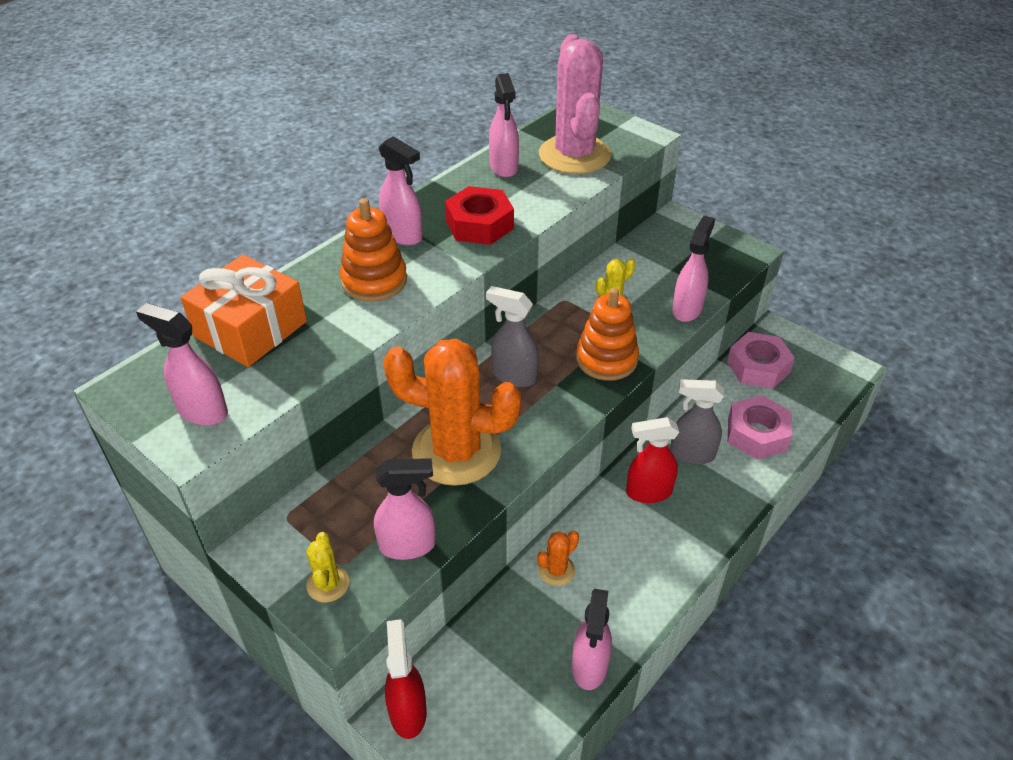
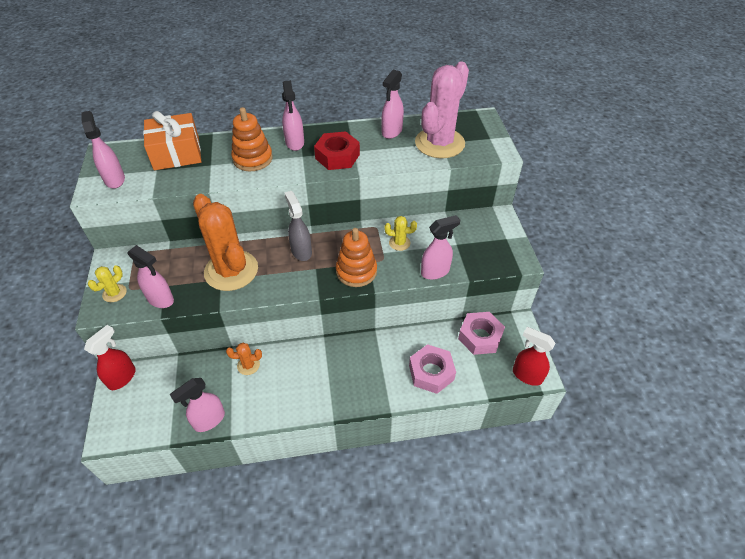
camera: 40 degrees right, 5 degrees up
(648, 492) = (335, 360): red spray bottle -> red spray bottle (526, 375)
(691, 454) = (381, 357): grey spray bottle -> none

